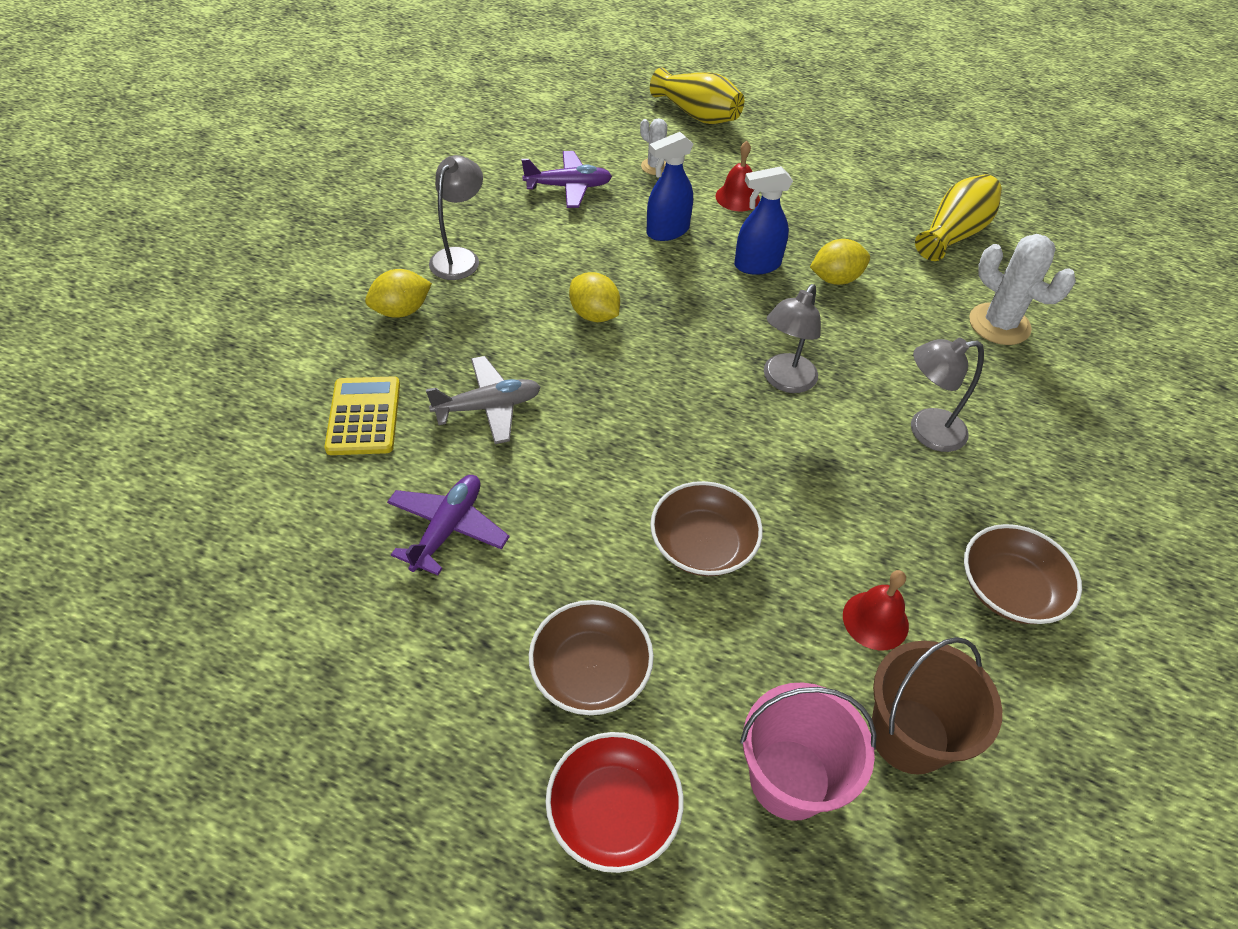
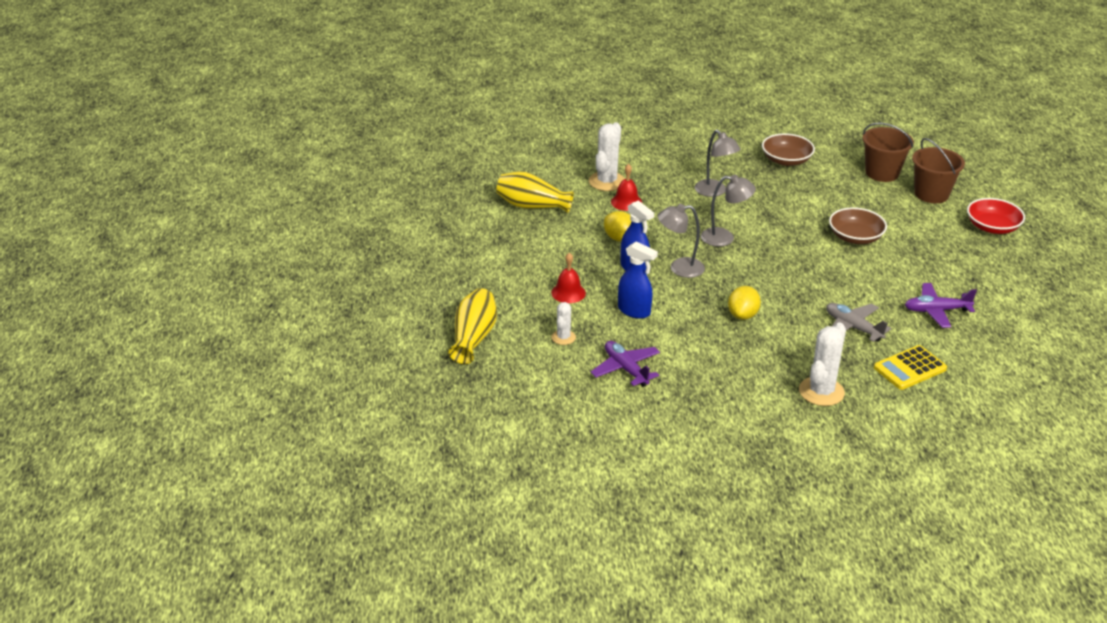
camera: 115 degrees left, 15 degrees down
(401, 311) = (821, 392): yellow lemon -> white cactus
(459, 257) = (749, 389): grey lamp -> grey lamp (679, 268)
(590, 671) = (949, 248): brown bowl -> none
(789, 779) = (931, 194): pink bucket -> brown bucket
(875, 620) = (840, 188): red bell -> red bell (626, 202)

